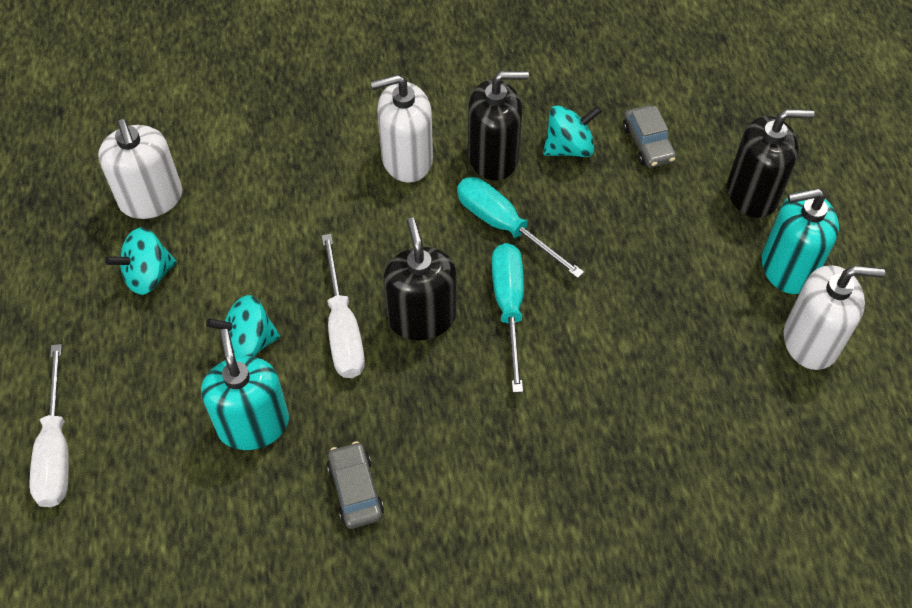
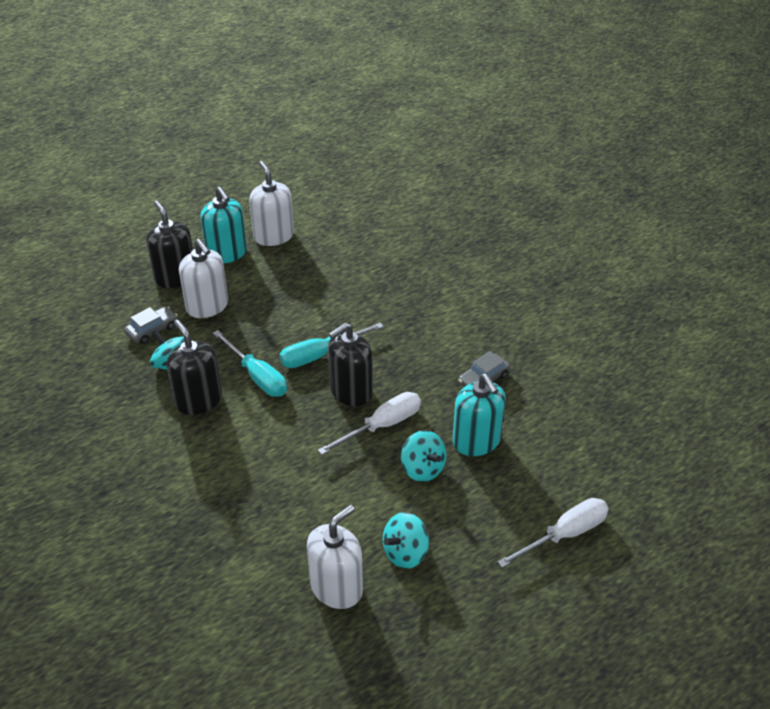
camera: 115 degrees left, 15 degrees down
(148, 275) = (405, 553): turquoise spinning top -> turquoise spinning top turned 105 degrees clockwise
(253, 424) = (476, 441): turquoise soap dispenser -> turquoise soap dispenser turned 75 degrees counterclockwise
(406, 159) = (222, 446): white soap dispenser -> white soap dispenser (207, 306)
(504, 226) = (257, 376): turquoise screwdriver -> turquoise screwdriver turned 60 degrees counterclockwise

